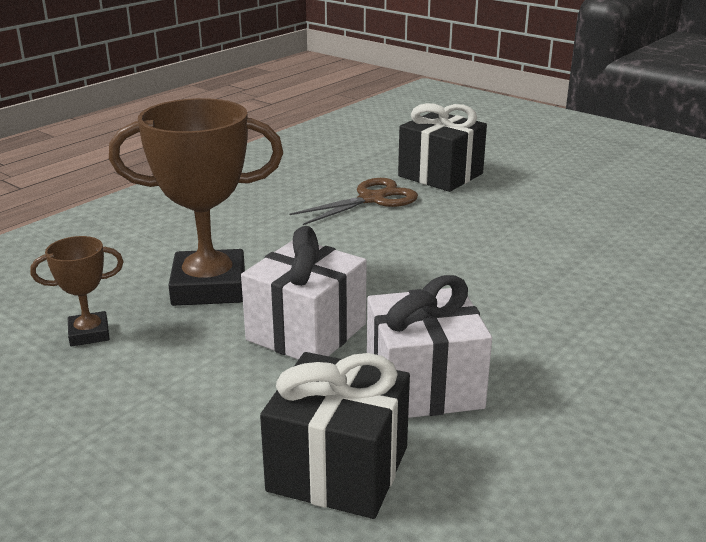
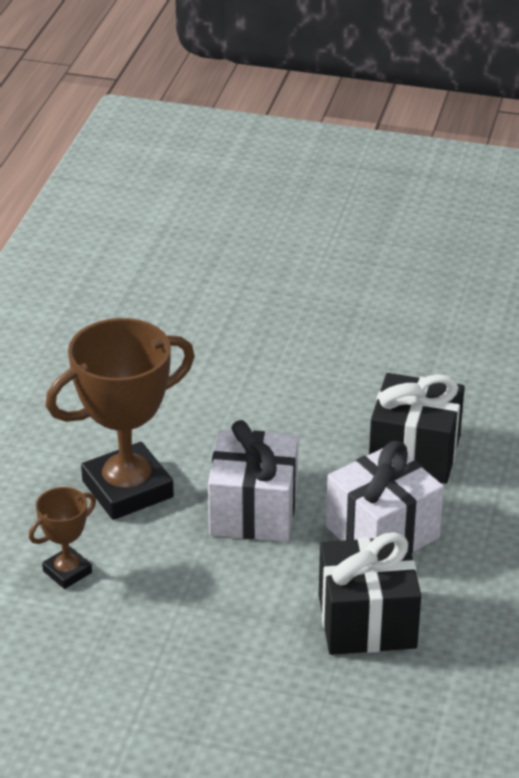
camera: 25 degrees left, 10 degrees up
(372, 199) = (195, 330): brown scissors -> none
(440, 175) = (240, 274): black gift -> black gift (414, 453)

